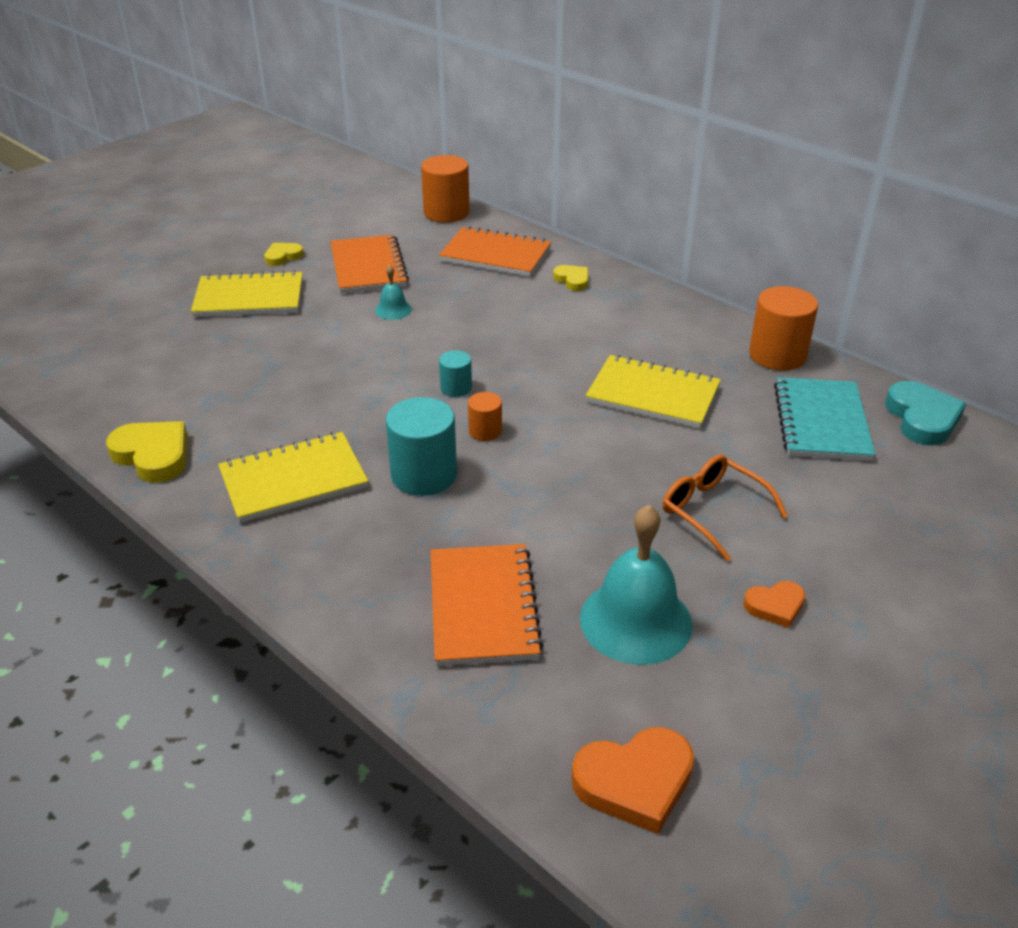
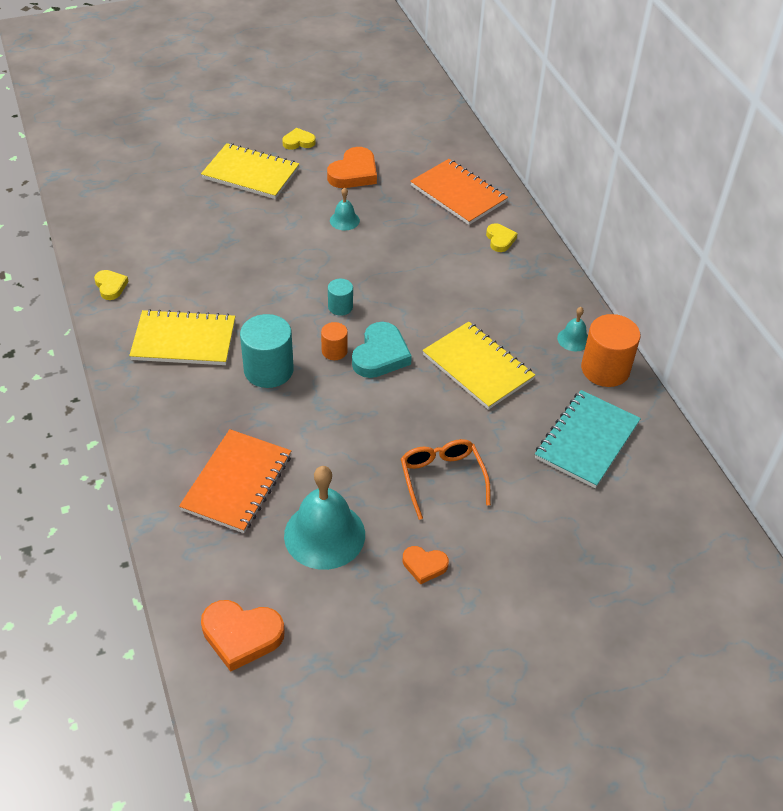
camera: 25 degrees right, 10 degrees up
(153, 455) = (110, 286): yellow heart -> yellow heart, size x0.59
(368, 267) = (354, 173): orange notebook -> orange heart
(446, 212) = (451, 138): orange cylinder -> none
(723, 340) = (573, 339): none -> turquoise bell
(922, 418) = (670, 469): turquoise heart -> turquoise heart (380, 355)

